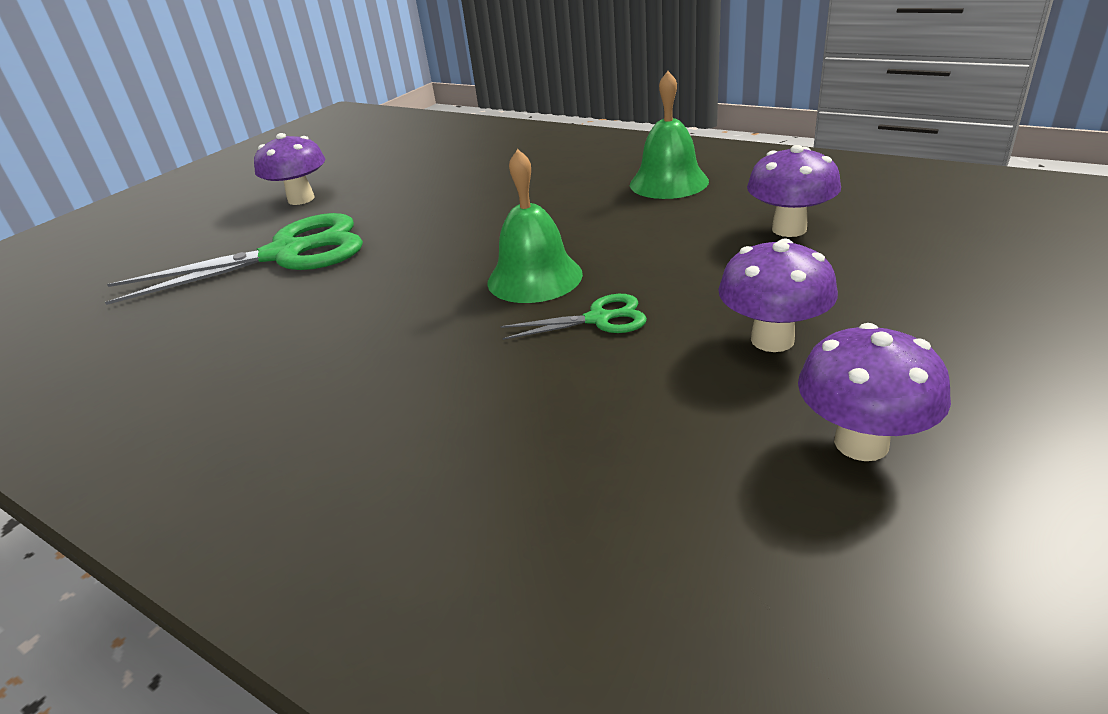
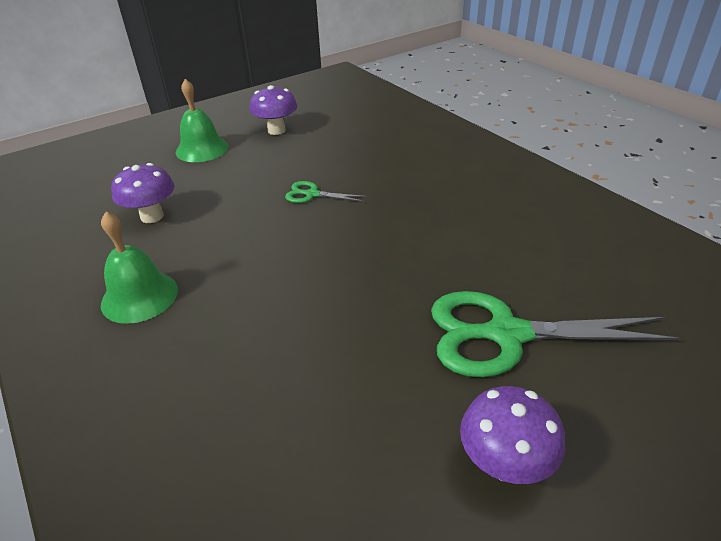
camera: 160 degrees left, 5 degrees up
(534, 277) = (322, 232): green bell -> green bell (202, 149)
(772, 340) = (254, 164): purple mushroom -> none

